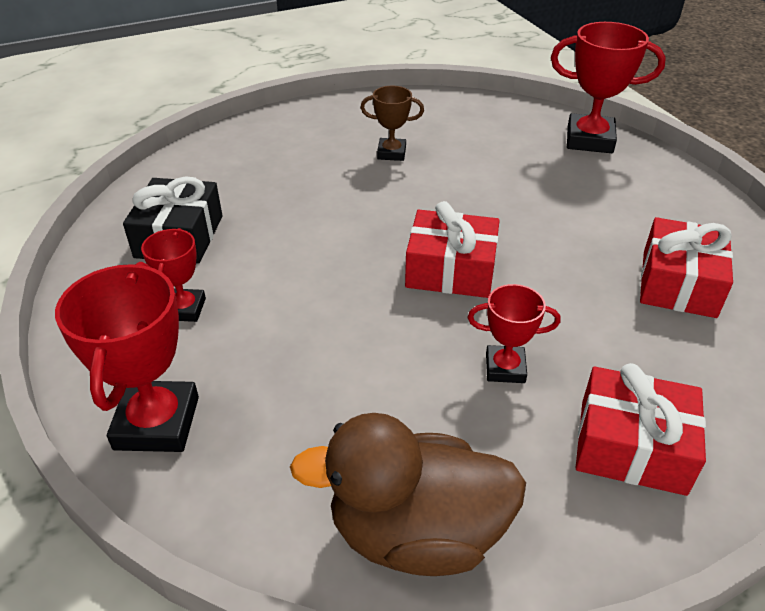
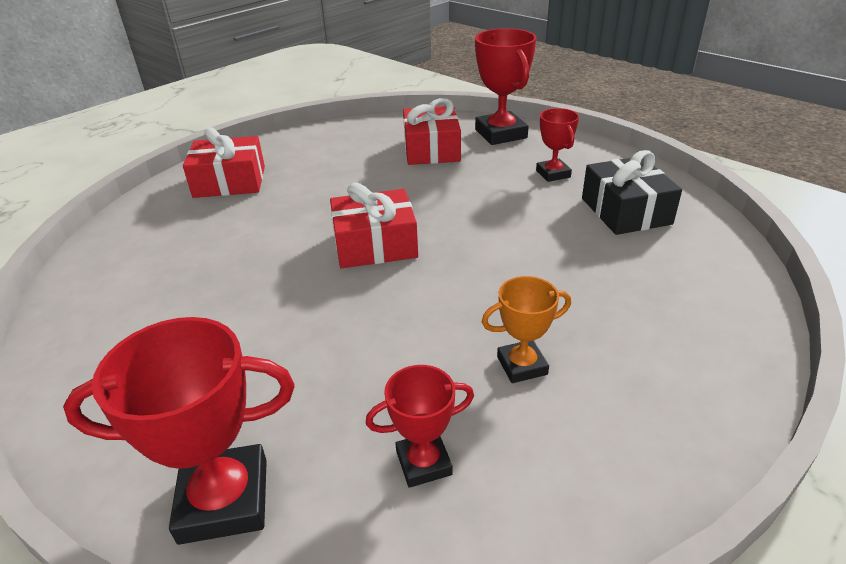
camera: 160 degrees right, 5 degrees down
(391, 153) = (522, 365): brown trophy -> orange trophy
(416, 532) = (343, 135): brown duck -> none
(505, 368) = (312, 196): red trophy -> red trophy (423, 463)
(678, 283) = (160, 286): red gift -> red gift (431, 149)

